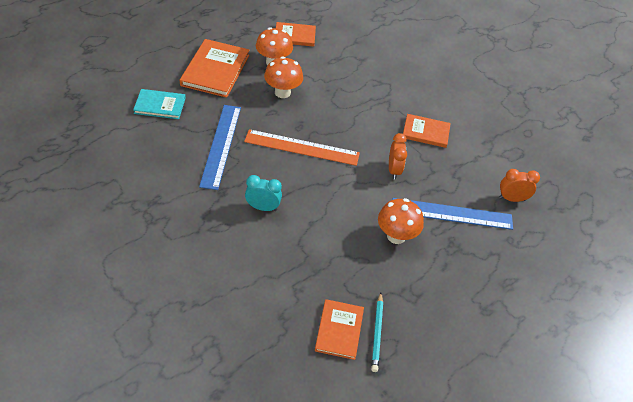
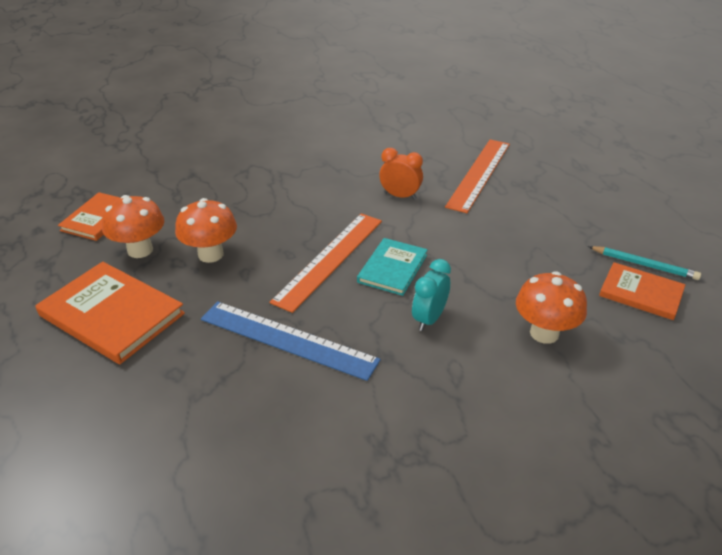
camera: 65 degrees left, 10 degrees down
(160, 105) = (152, 400): turquoise book -> turquoise book (392, 268)
(396, 236) = (503, 218): orange mushroom -> orange mushroom (544, 333)
(426, 132) = (348, 160): orange book -> none
(452, 214) = (479, 174): blue ruler -> orange ruler
(512, 199) = (468, 134): orange clock -> none

